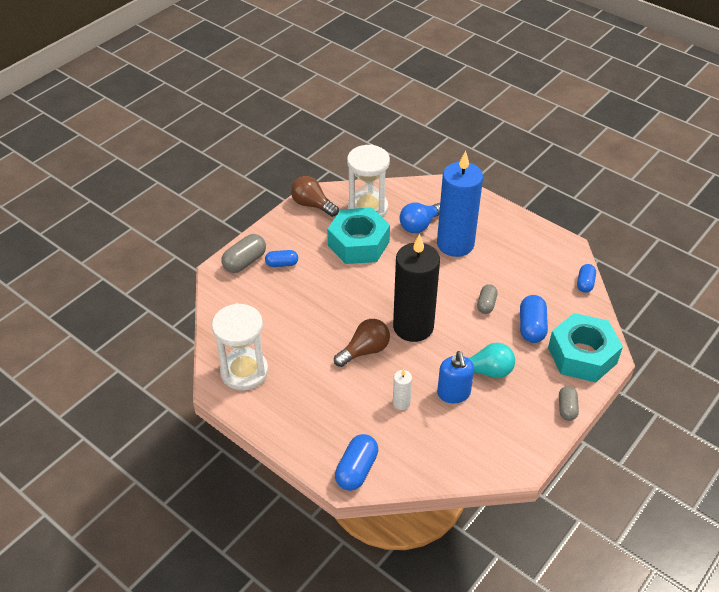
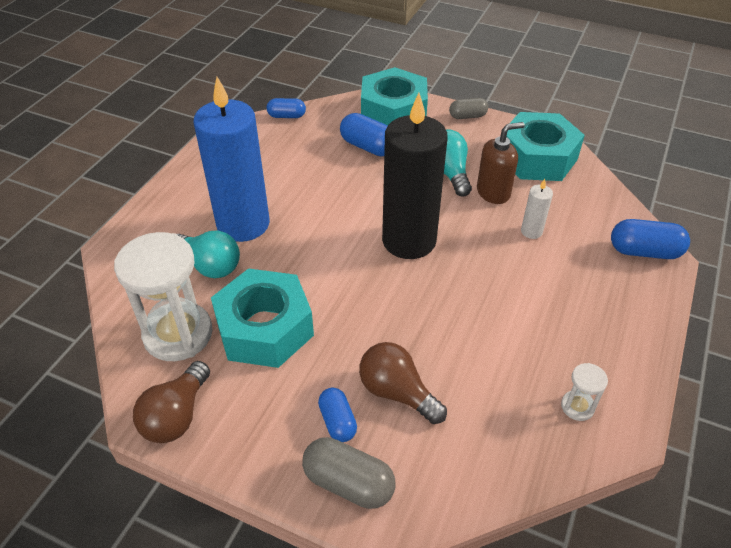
camera: 105 degrees left, 0 degrees up
(244, 372) = (577, 406): white hourglass -> white hourglass, size x0.44
(364, 351) = (470, 279): brown light bulb -> brown light bulb (397, 392)
(420, 225) = (209, 265): blue light bulb -> turquoise light bulb
(453, 393) = (493, 192): blue soap dispenser -> brown soap dispenser
(486, 304) = (346, 184): grey capsule -> none
(493, 441) = (537, 158): none -> turquoise nut
(531, 327) = (368, 147): blue capsule -> blue capsule turned 45 degrees clockwise

